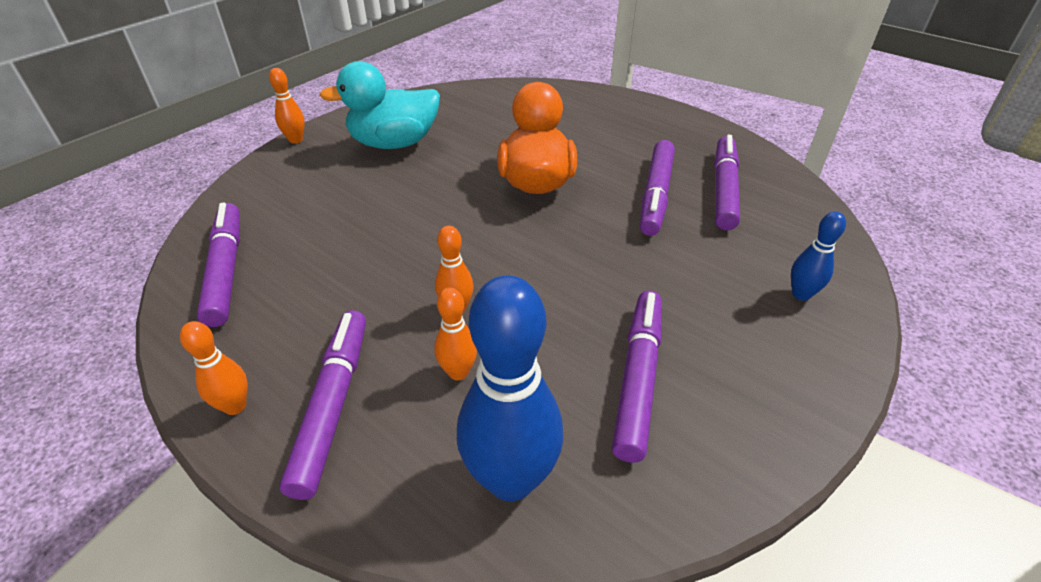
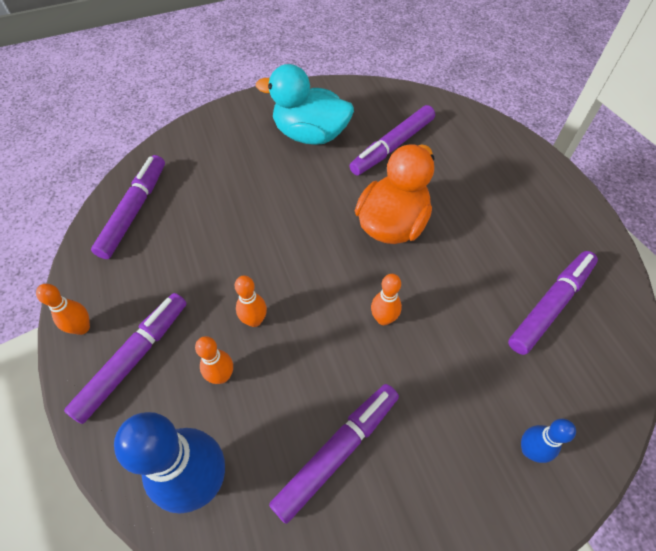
camera: 30 degrees right, 15 degrees up
(296, 140) = (243, 102): orange bowling pin -> orange bowling pin (383, 319)
(655, 195) = (483, 283): purple marker -> purple marker (392, 146)

